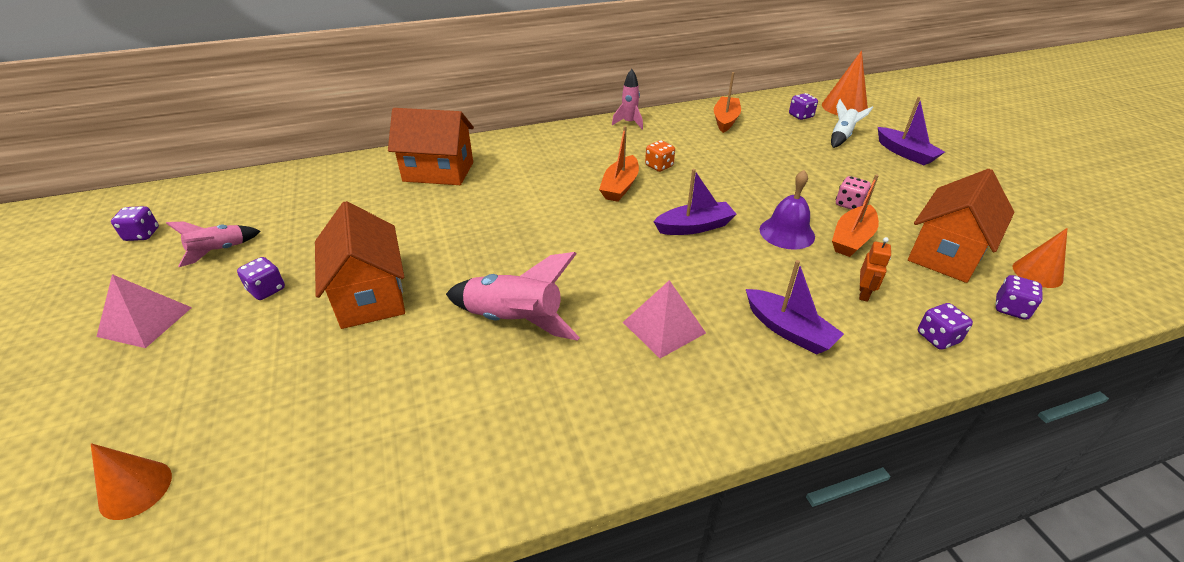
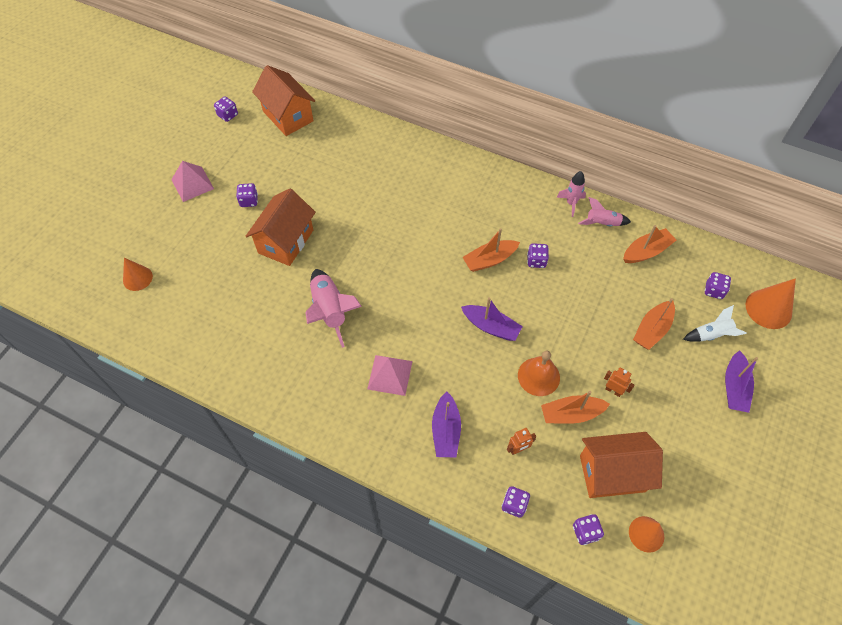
camera: 45 degrees right, 20 degrees up
(219, 251) = (249, 155): pink rocket -> pink rocket (602, 223)
(438, 172) = (402, 166): orange house -> orange house (288, 116)
(659, 166) = (536, 261): orange dice -> purple dice
(787, 233) = (538, 376): purple bell -> orange bell
(805, 155) = (652, 329): none -> orange boat
(849, 204) = (613, 390): pink dice -> orange robot

